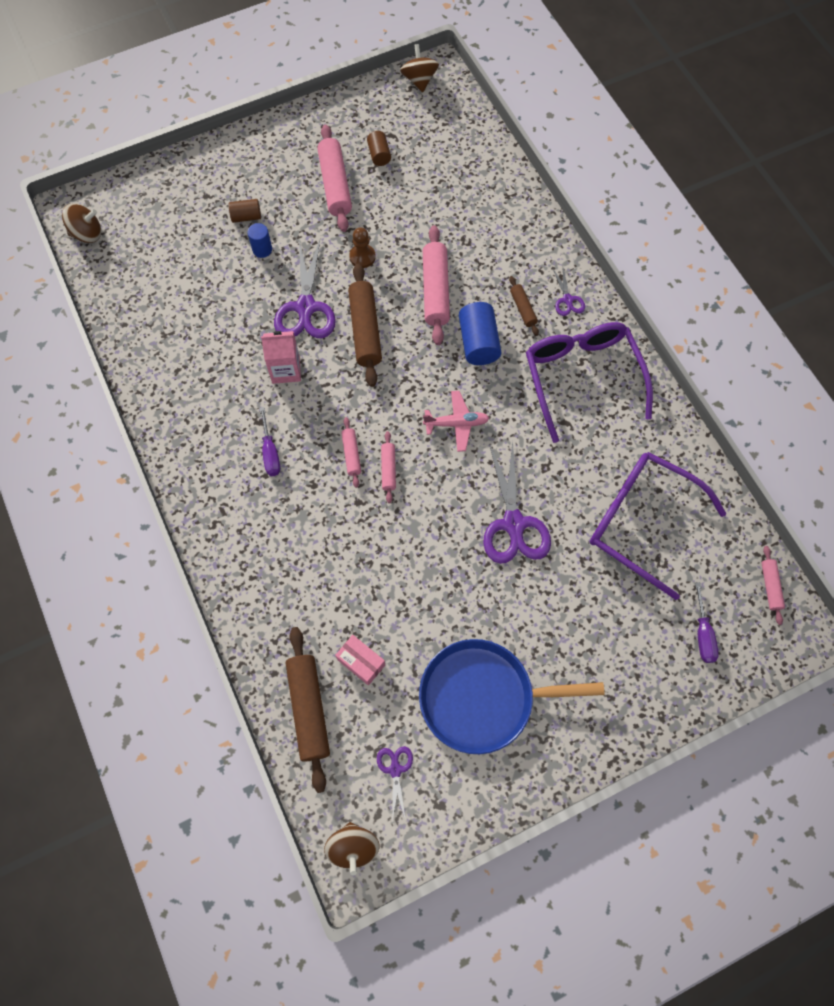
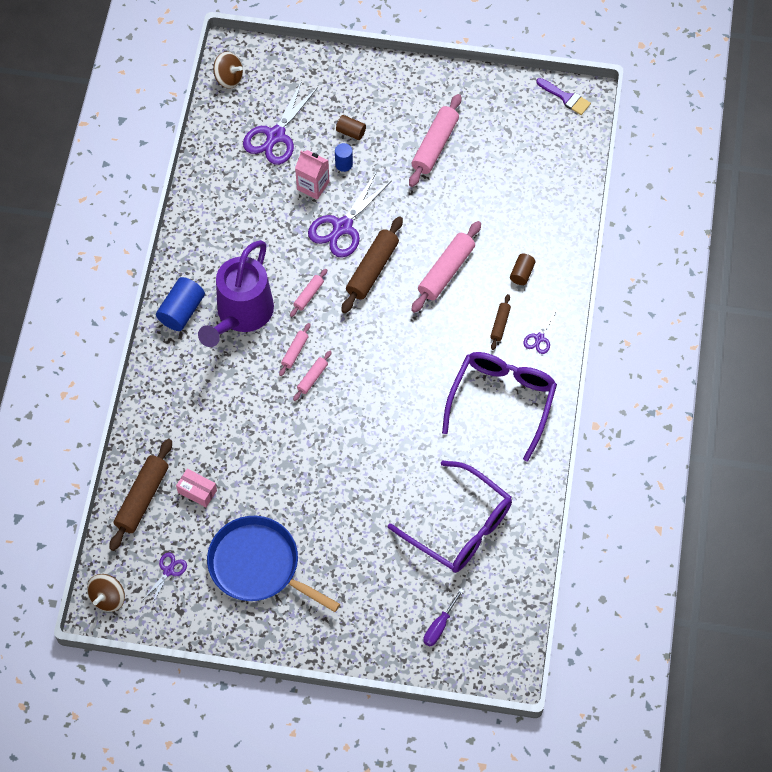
camera: 35 degrees right, 5 degrees down
(270, 452) = (241, 315): purple screwdriver -> purple watering can
(286, 370) = (294, 264): pink carton -> pink carton (313, 185)
(361, 662) = (197, 491): pink box -> pink box turned 45 degrees counterclockwise
(362, 257) = (412, 213): brown pawn -> none
(379, 155) = (486, 141): brown cylinder -> brown cylinder (522, 273)
(419, 80) = (566, 98): brown spinning top -> purple brush
(456, 424) = (384, 376): pink plane -> none
(478, 343) = (447, 329): blue cylinder -> blue cylinder (181, 311)
(513, 524) = (369, 470): purple scissors -> purple scissors (276, 136)
(641, 522) = (460, 526): purple glasses -> purple glasses turned 150 degrees clockwise
(770, 586) = (514, 628): pink rolling pin -> pink rolling pin (308, 295)

